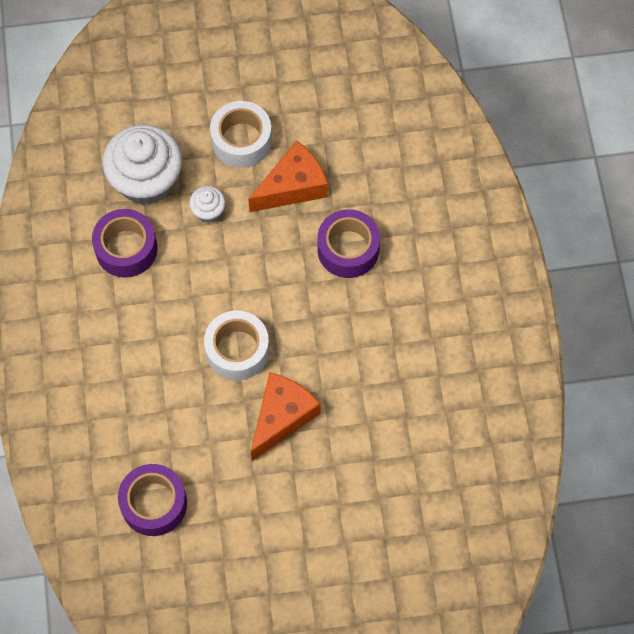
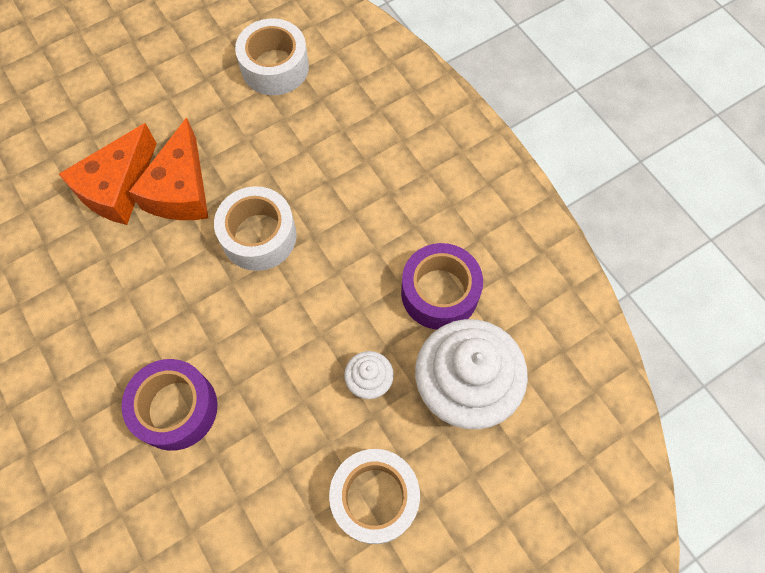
camera: 155 degrees right, 0 degrees up
(154, 503) = (275, 67): purple tape -> white tape
(293, 186) = (278, 462): orange cheese -> orange cheese (118, 188)

